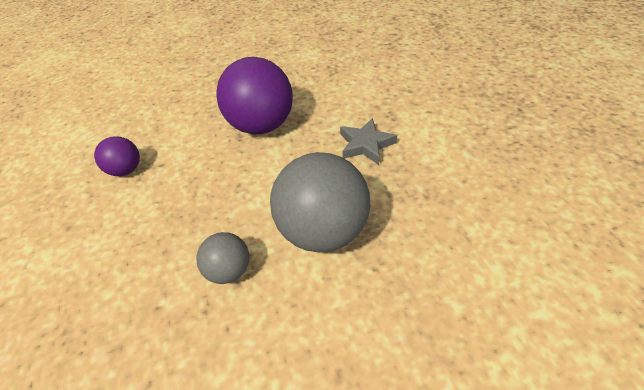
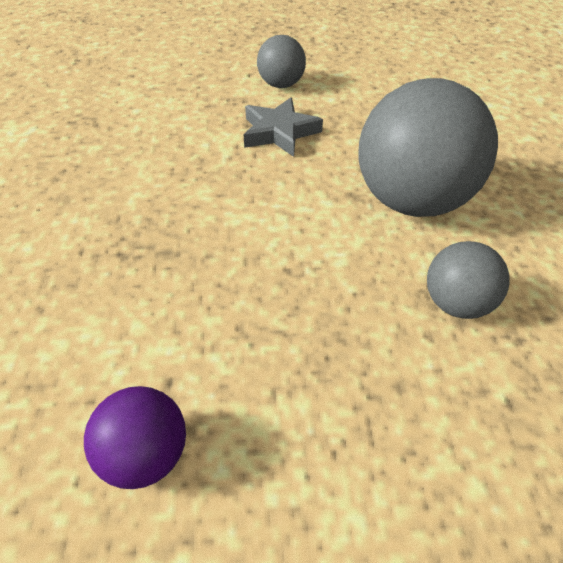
camera: 75 degrees left, 0 degrees up
(262, 125) = (162, 220): purple ball -> none
(425, 129) = (281, 85): none -> grey ball

